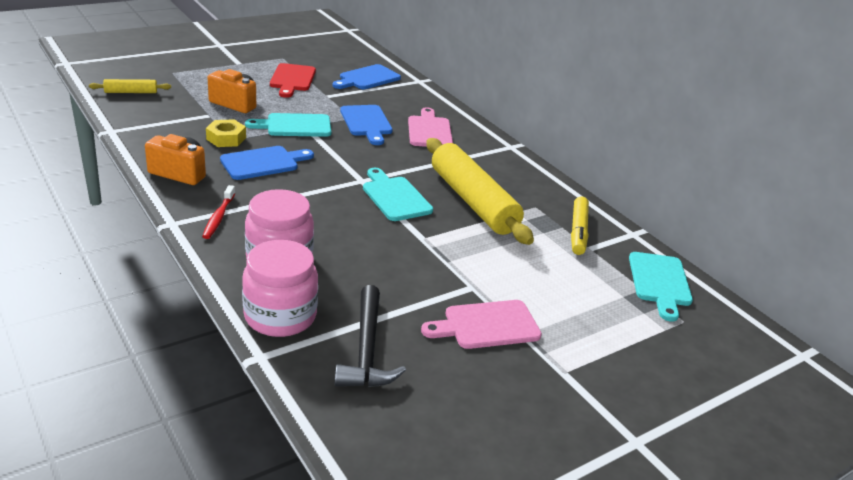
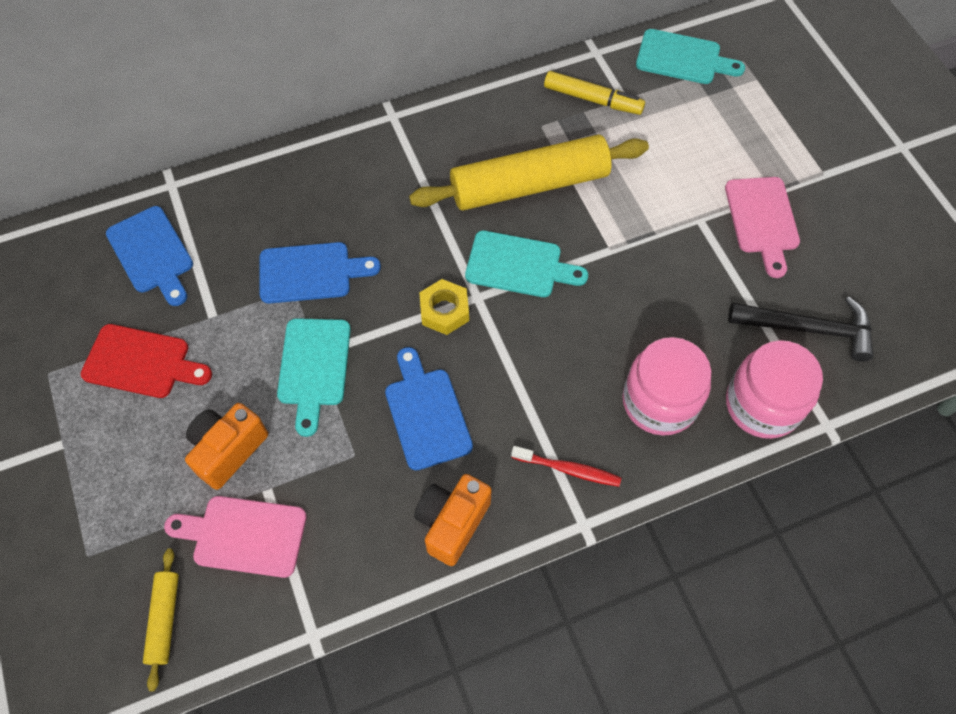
camera: 75 degrees left, 30 degrees up
(226, 138) = (349, 462): yellow nut -> yellow nut (444, 311)
(395, 197) = (519, 265): turquoise cutting board -> turquoise cutting board turned 150 degrees counterclockwise
(429, 130) = (341, 199): pink cutting board -> pink cutting board (244, 535)

